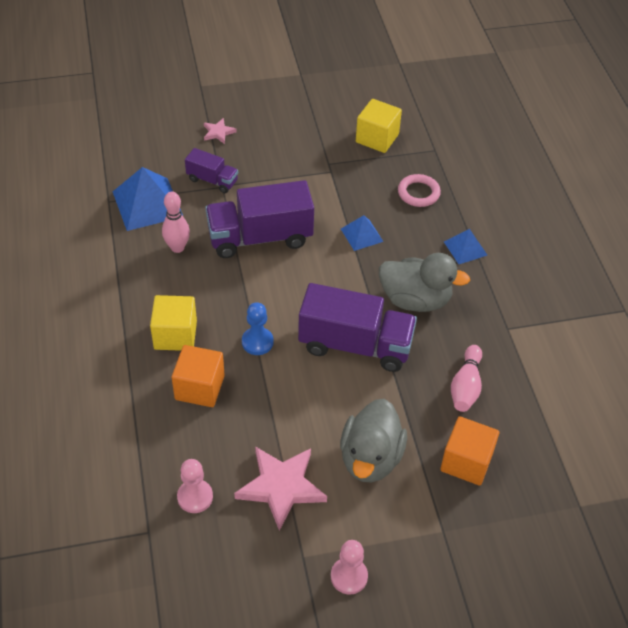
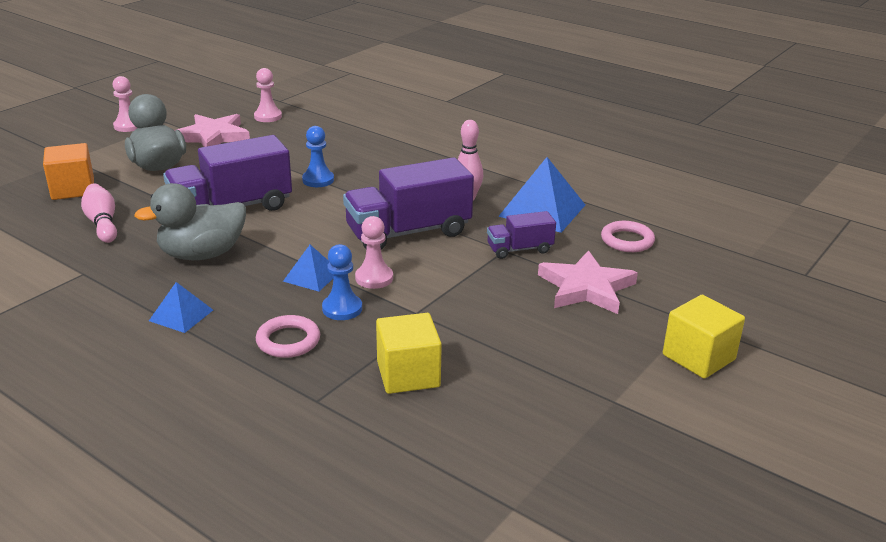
camera: 140 degrees right, 20 degrees down
(140, 148) = (627, 240): none -> pink ring
(175, 335) = (387, 160): yellow cube -> yellow cube (698, 357)
(199, 388) = (330, 148): orange cube -> none
(218, 132) = (586, 288): pink star -> pink star, size x2.05
(260, 237) = (408, 232): purple truck -> purple truck turned 150 degrees counterclockwise
(326, 210) = (374, 278): none -> pink pawn
(368, 198) = (342, 309): none -> blue pawn

